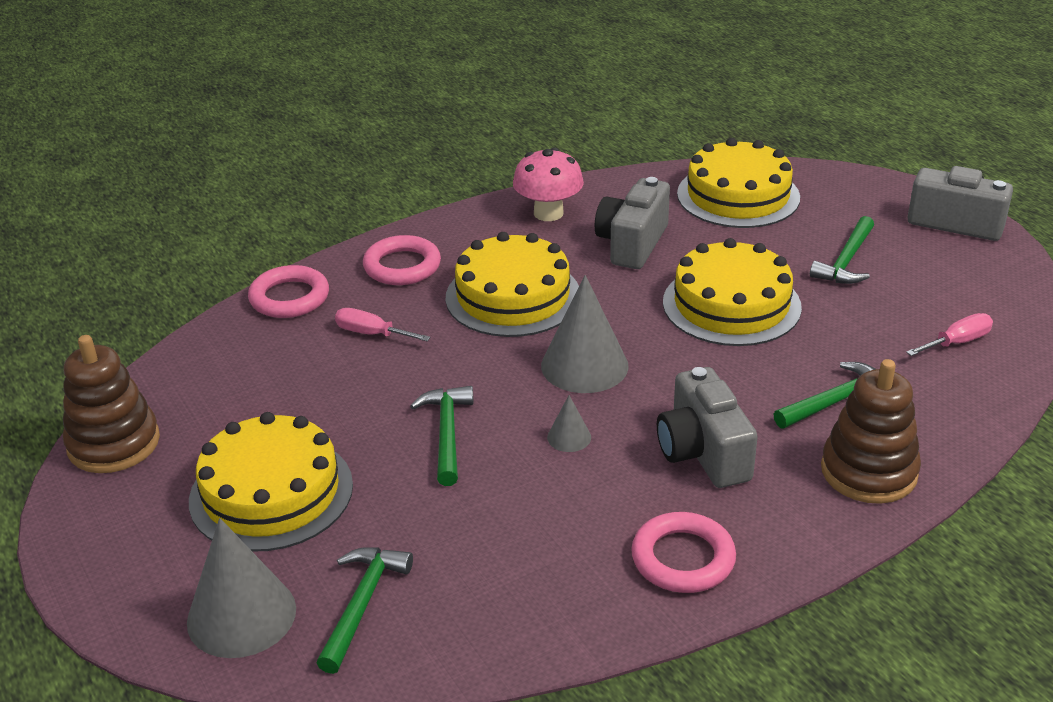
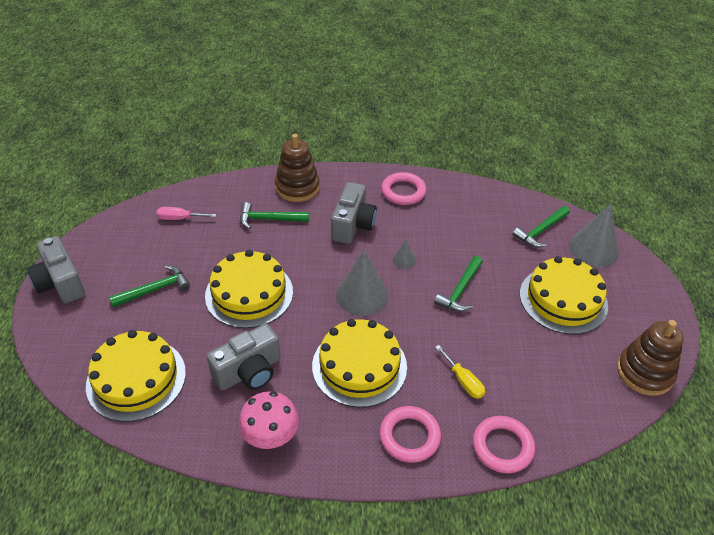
camera: 150 degrees left, 10 degrees up
(371, 334) = (463, 381): pink screwdriver -> yellow screwdriver

